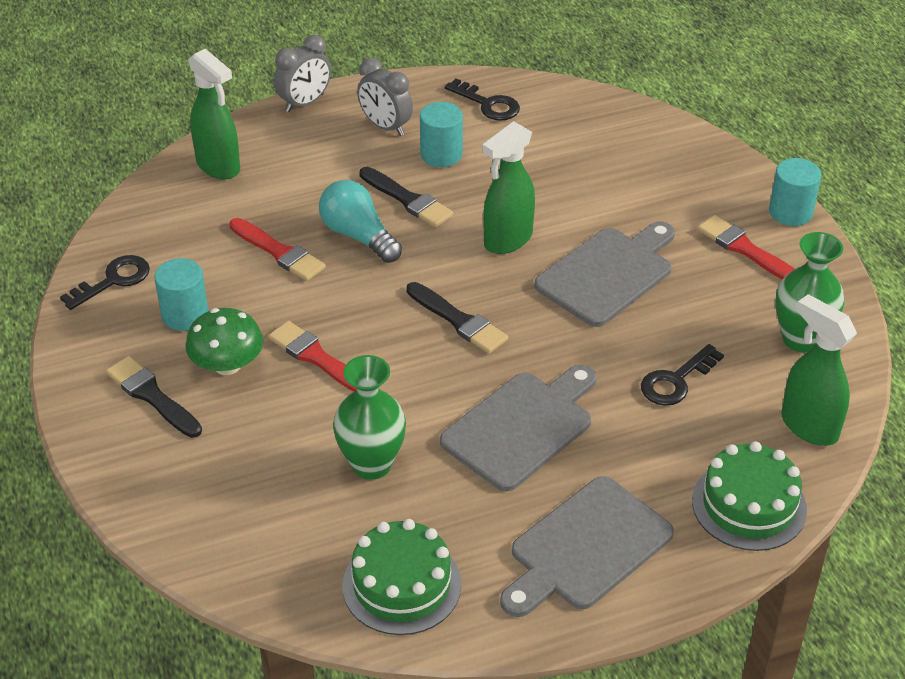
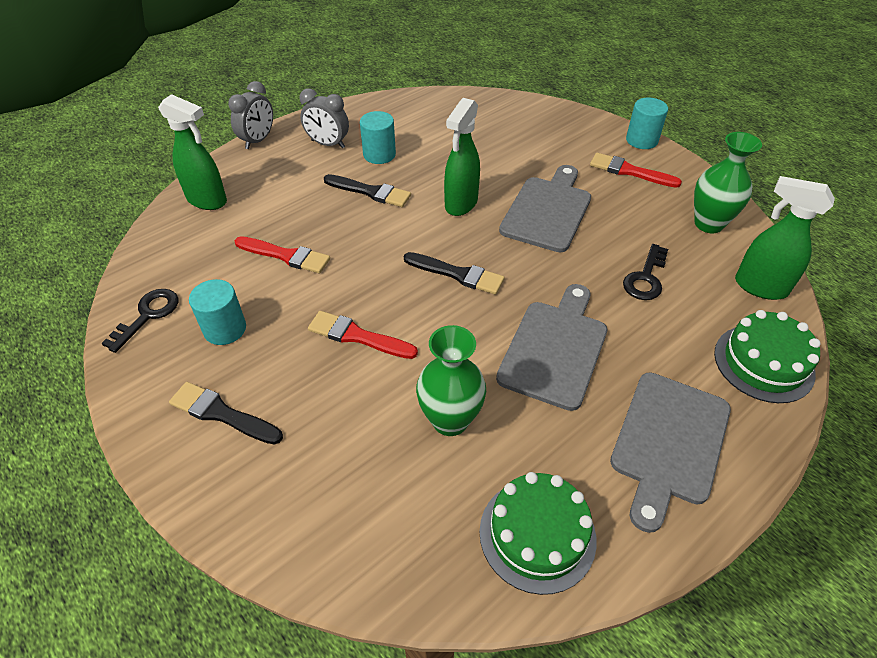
camera: 20 degrees left, 5 degrees up
(227, 365) = (281, 364): green mushroom -> none
(358, 236) = (345, 227): turquoise light bulb -> none
(488, 104) = (395, 114): black key -> none

